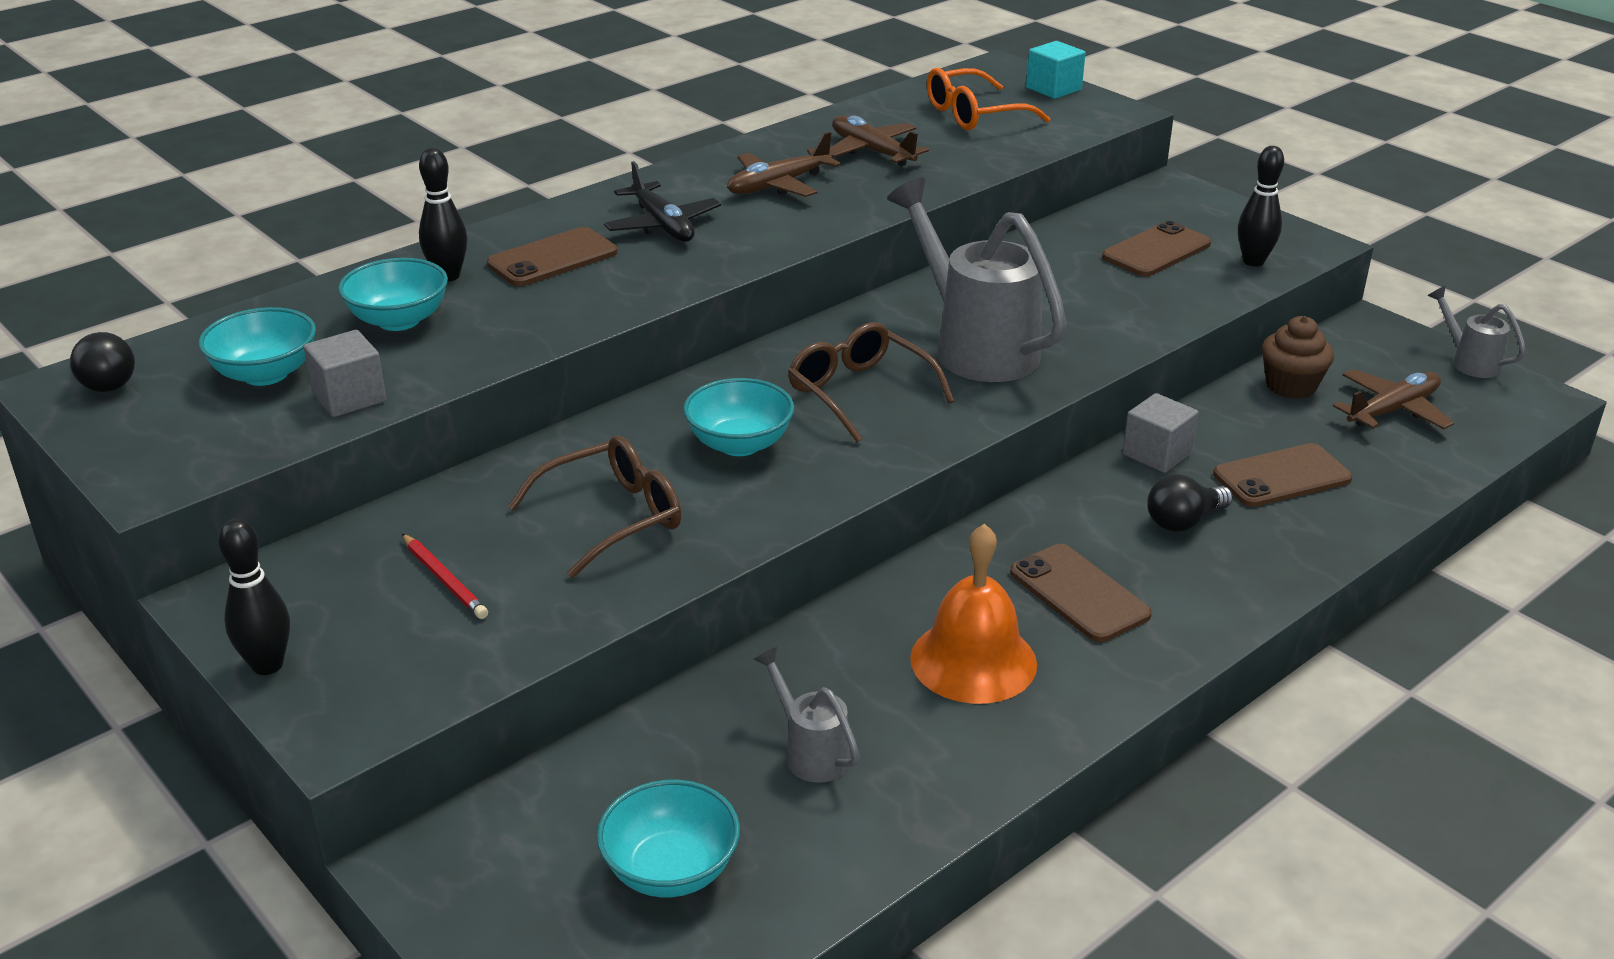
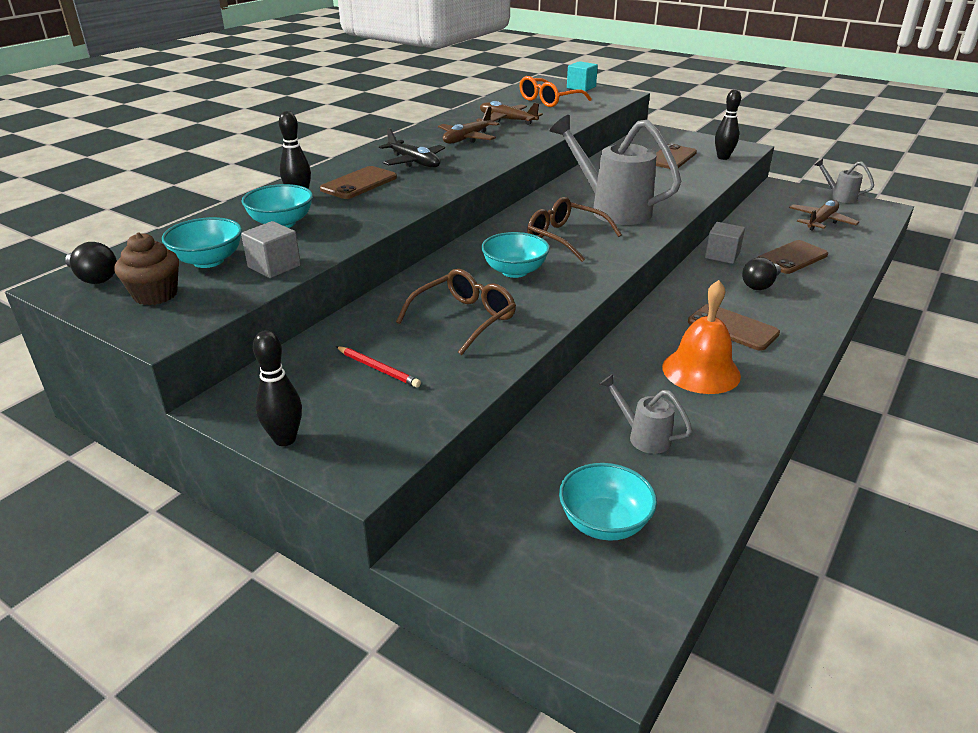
camera: 15 degrees left, 0 degrees up
(1291, 386) = (764, 217): brown cupcake -> brown cupcake (155, 295)

